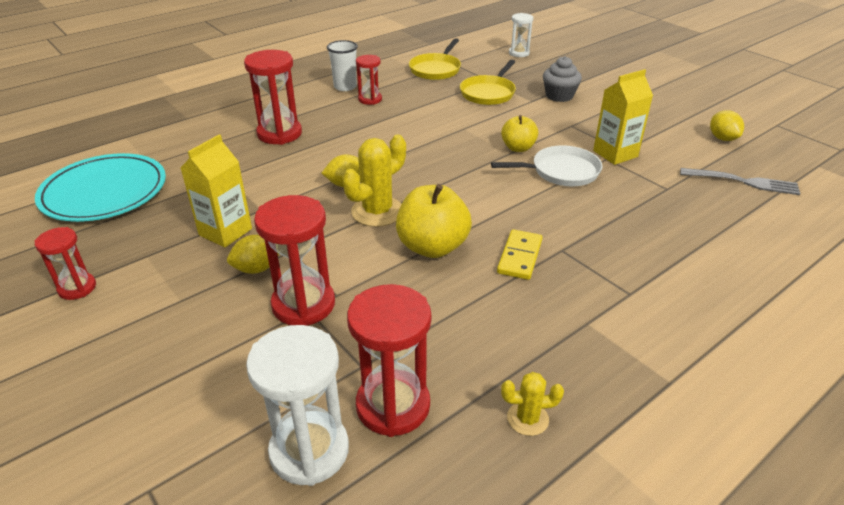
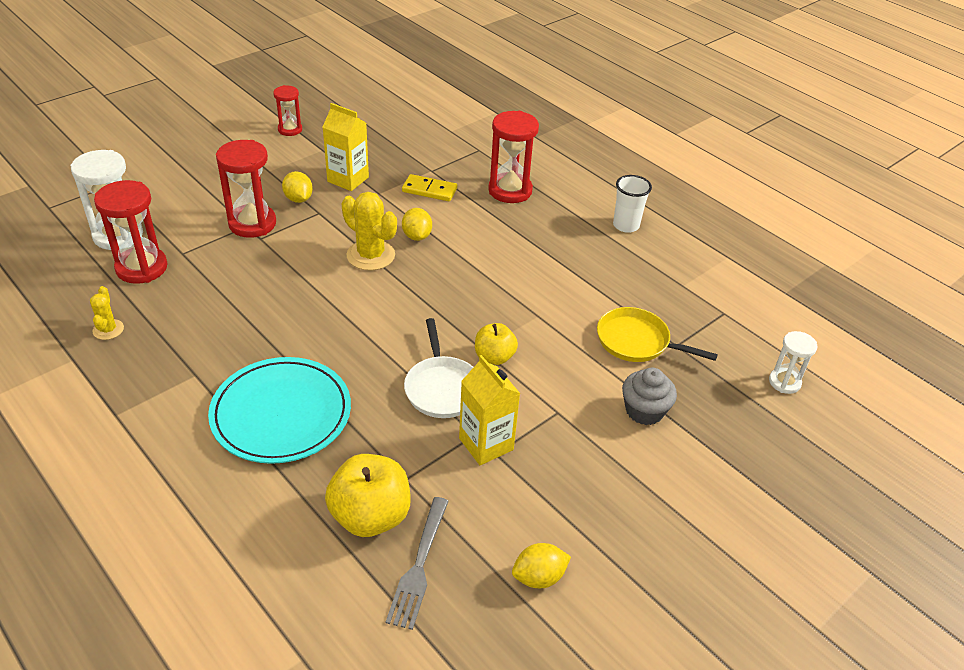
camera: 85 degrees right, 5 degrees up
(104, 192) = (407, 118): turquoise plate -> turquoise plate (281, 413)
(370, 99) = (597, 244): red hourglass -> none
(432, 247) = (313, 288): yellow apple -> yellow apple (370, 516)
(436, 69) = (697, 297): yellow pan -> none
(519, 257) = (291, 341): yellow domino -> yellow domino (429, 190)

